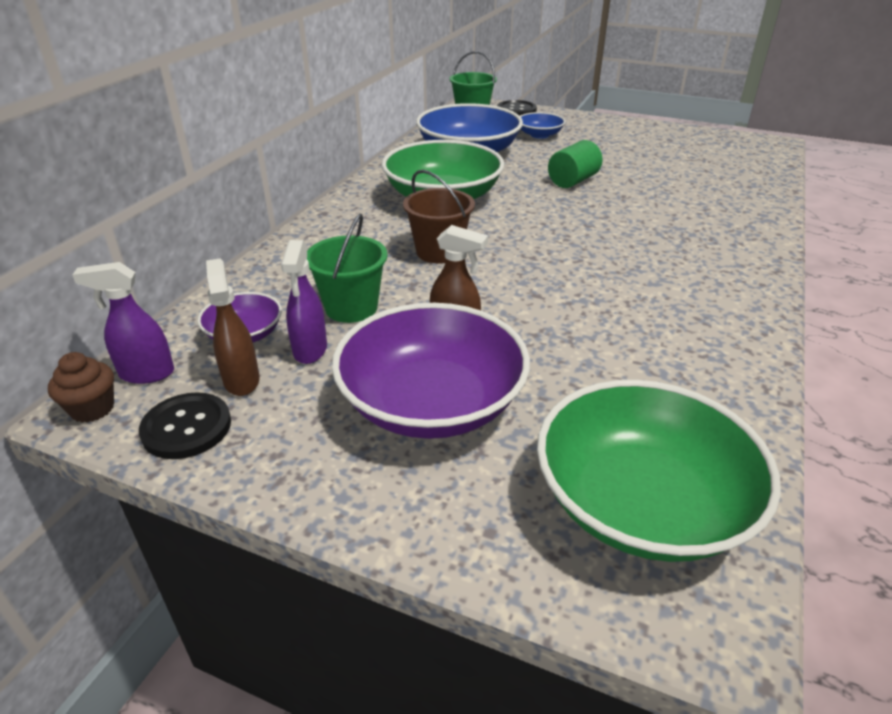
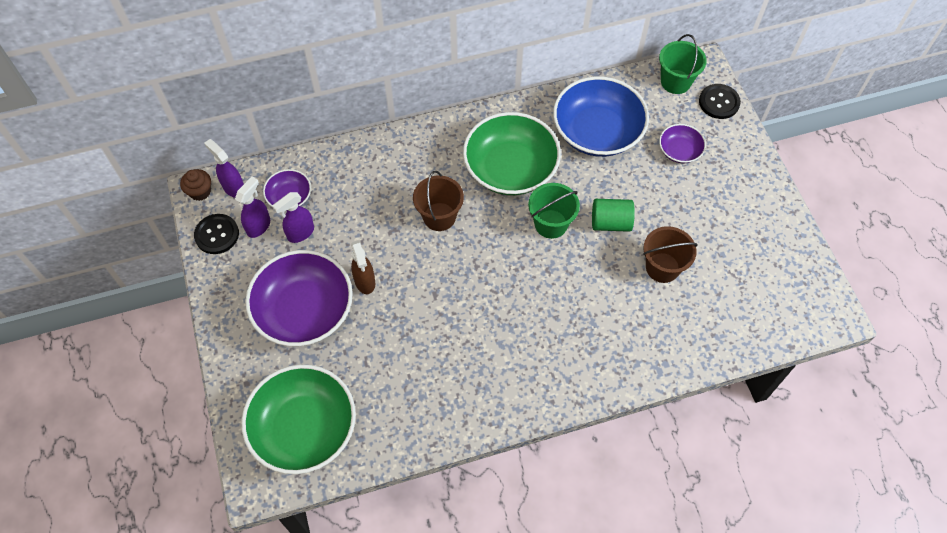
camera: 50 degrees right, 25 degrees up
(241, 380) = (259, 226): brown spray bottle -> purple spray bottle
(351, 307) = (348, 220): green bucket -> green bucket (551, 224)
(539, 135) = (679, 151): blue bowl -> purple bowl
(651, 179) = (662, 267): none -> brown bucket

